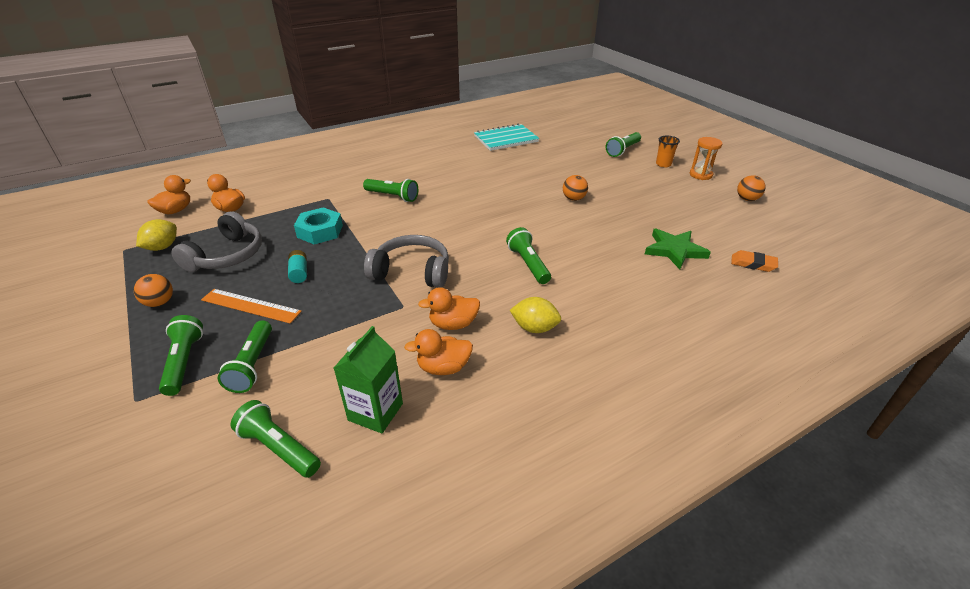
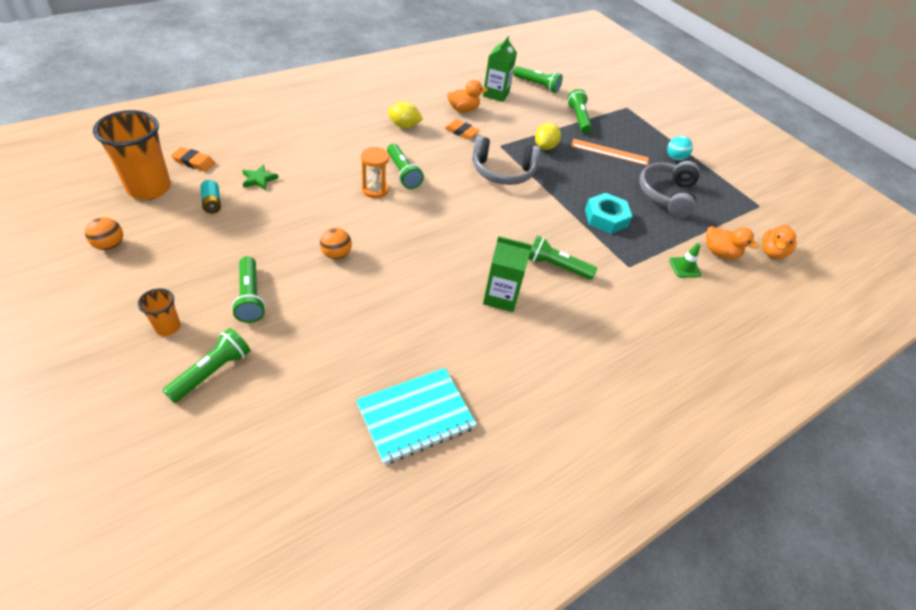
camera: 170 degrees right, 10 degrees up
(160, 303) = (675, 158): orange ball -> turquoise ball
(162, 247) = (730, 206): yellow lemon -> yellow lemon (545, 147)
(184, 362) = (619, 122): green flashlight -> green flashlight (250, 297)
(277, 198) = (684, 267): none -> green traffic cone
(299, 273) = (594, 176): turquoise battery -> turquoise battery (212, 203)
(445, 180) = (501, 297): none -> green carton
(453, 324) = (461, 132): orange duck -> orange eraser
(674, 250) = (259, 179): green star -> green star, size x0.60
(700, 175) = (128, 298): orange hourglass -> orange hourglass (375, 190)
(766, 238) = (149, 188): none -> orange cup

